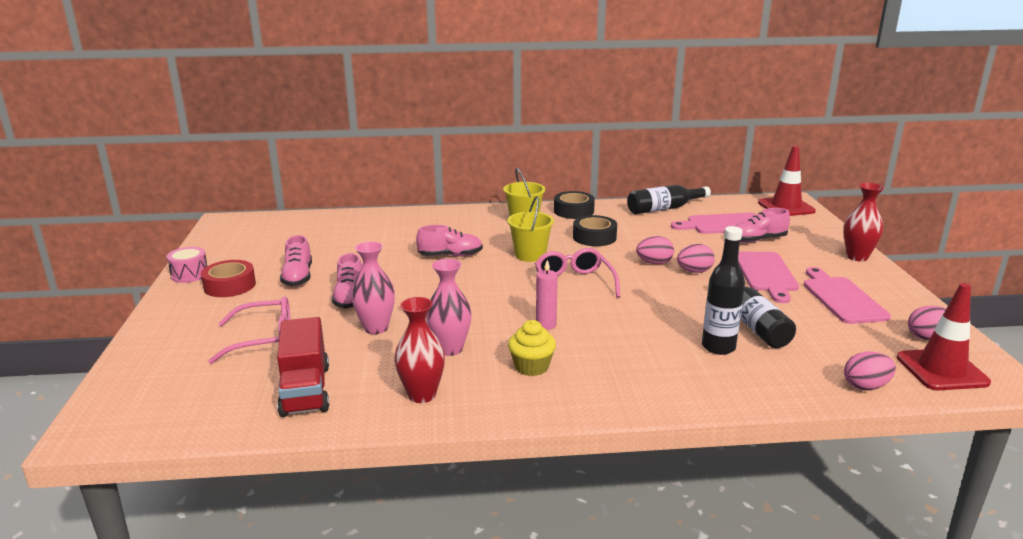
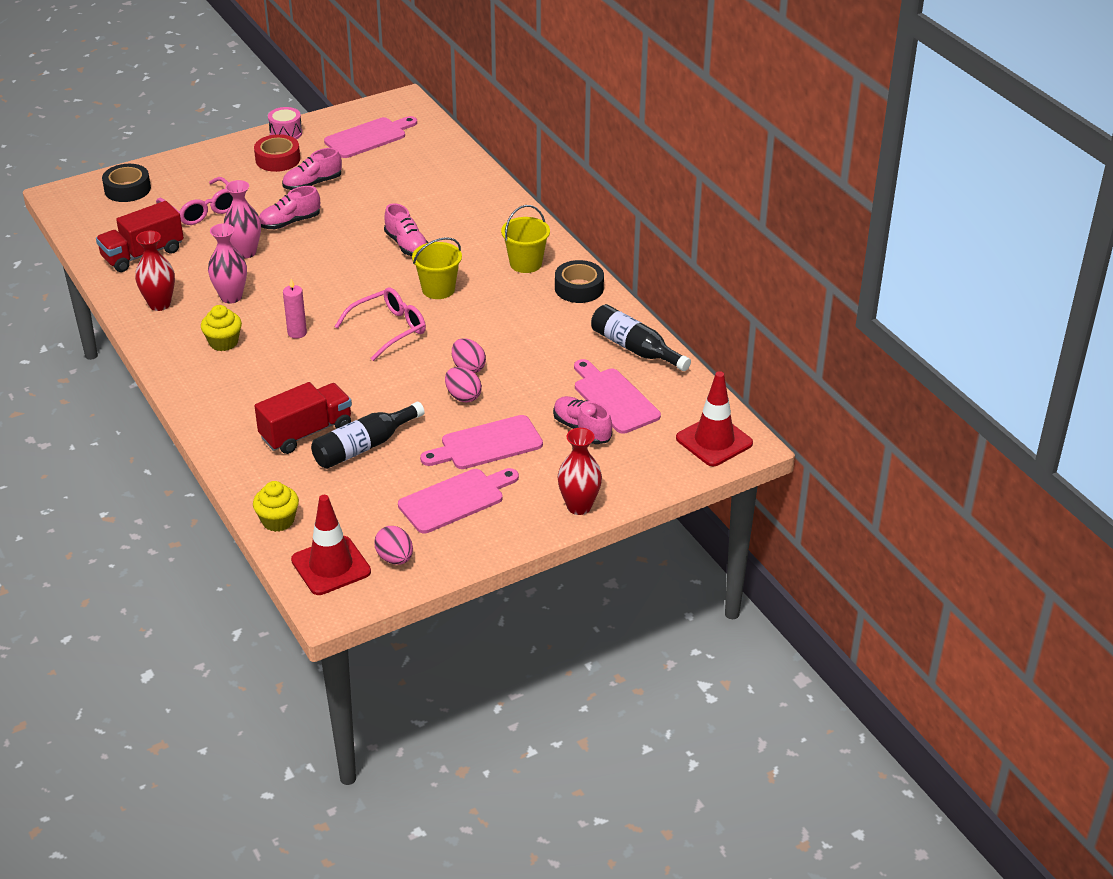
camera: 65 degrees right, 15 degrees up
(258, 242) = (368, 137): none -> pink cutting board
(594, 237) = (511, 317): black tape -> black tape (127, 189)
(718, 347) = (306, 432): black bottle -> red truck
(866, 386) = (278, 521): pink egg -> yellow cupcake

